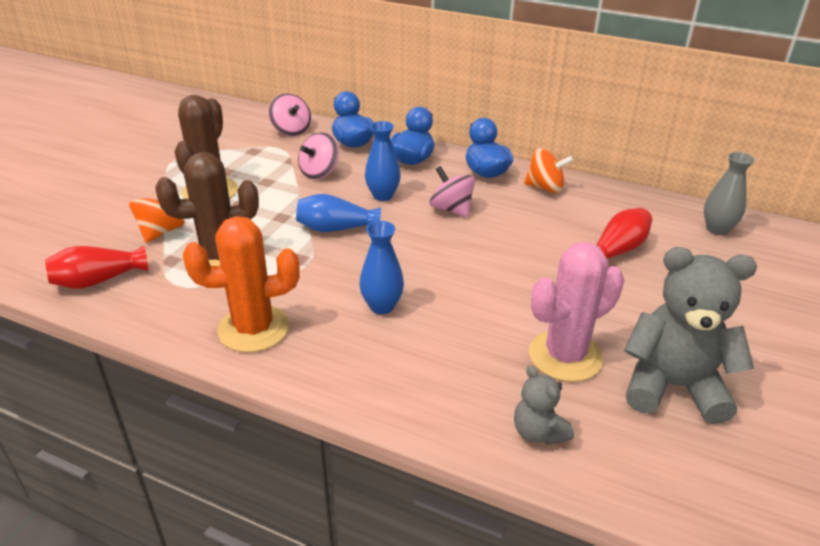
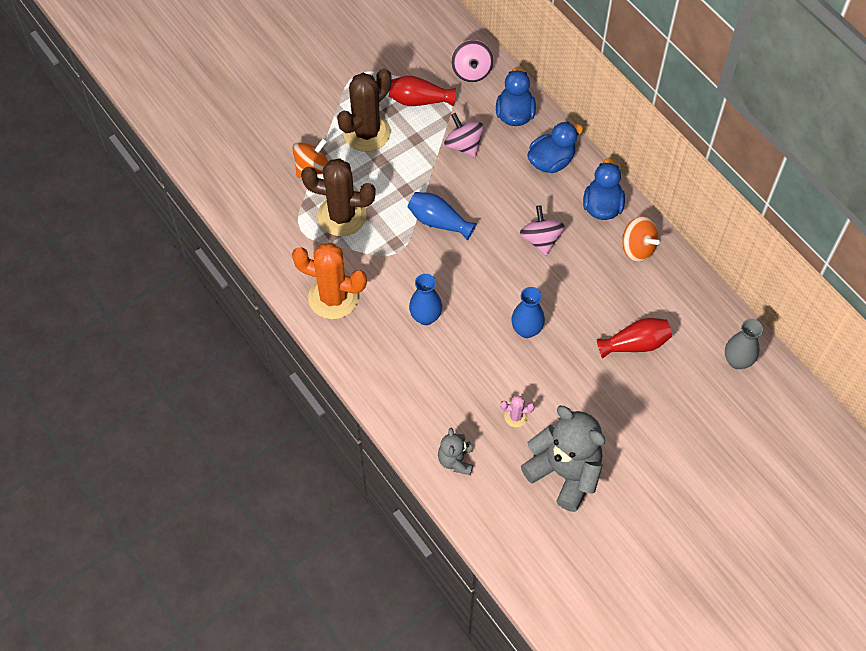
camera: 30 degrees right, 25 degrees up
(98, 280) = (253, 203): red vase -> red vase (419, 100)
(319, 173) = (463, 145): pink spinning top -> pink spinning top turned 75 degrees clockwise
(382, 195) = (497, 198): blue vase -> blue vase (526, 330)
(565, 356) = (515, 417): pink cactus -> pink cactus, size x0.44

